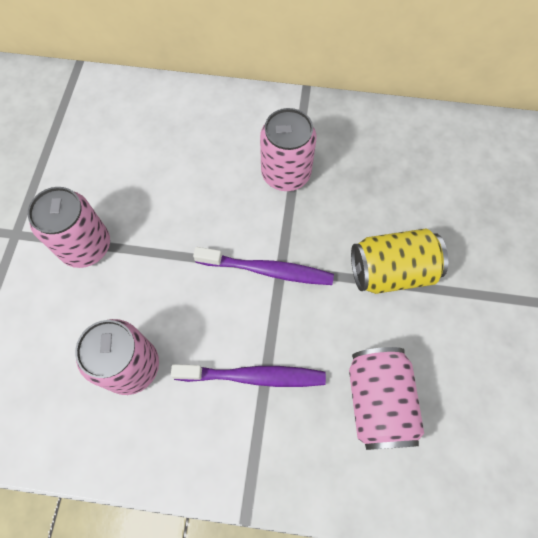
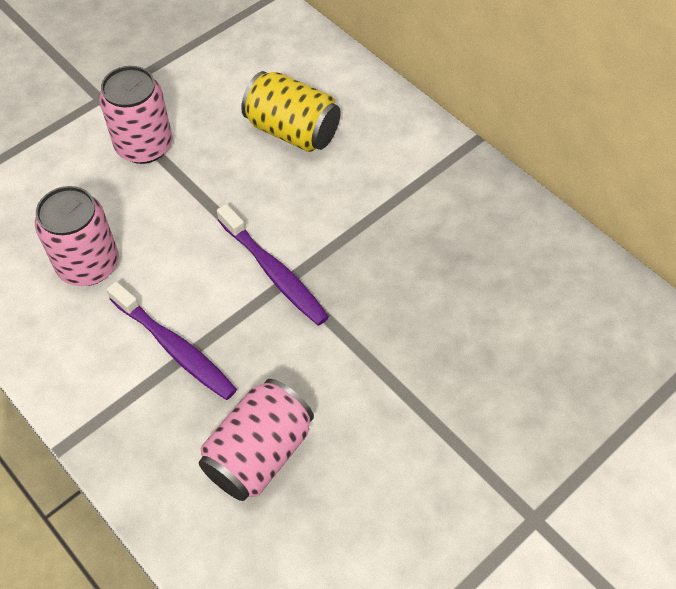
camera: 40 degrees right, 10 degrees down
(286, 174) = (376, 202): pink can -> none
(391, 271) = (388, 357): yellow can -> yellow can (292, 131)

